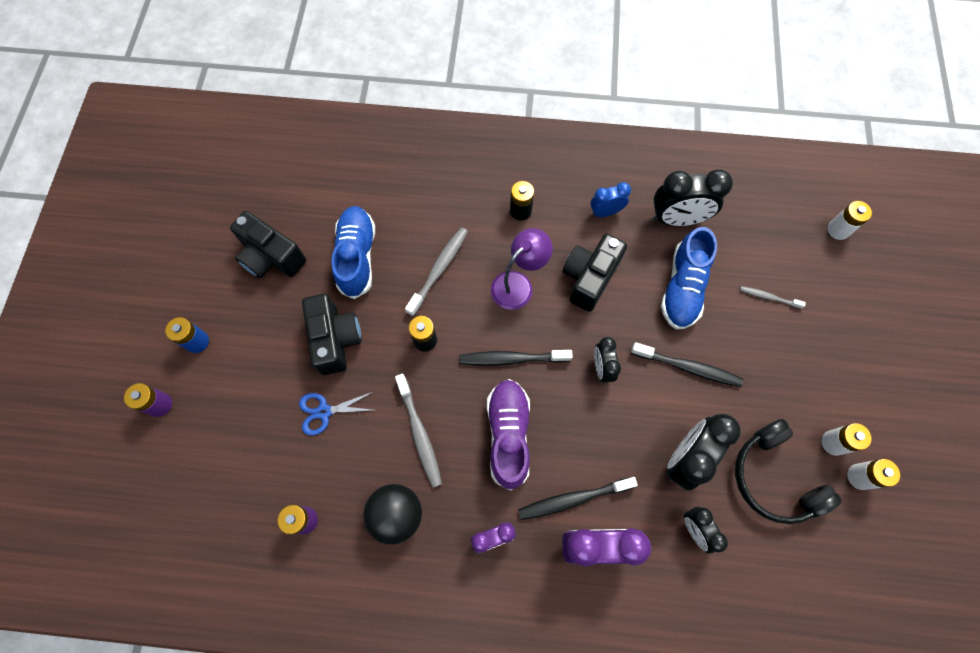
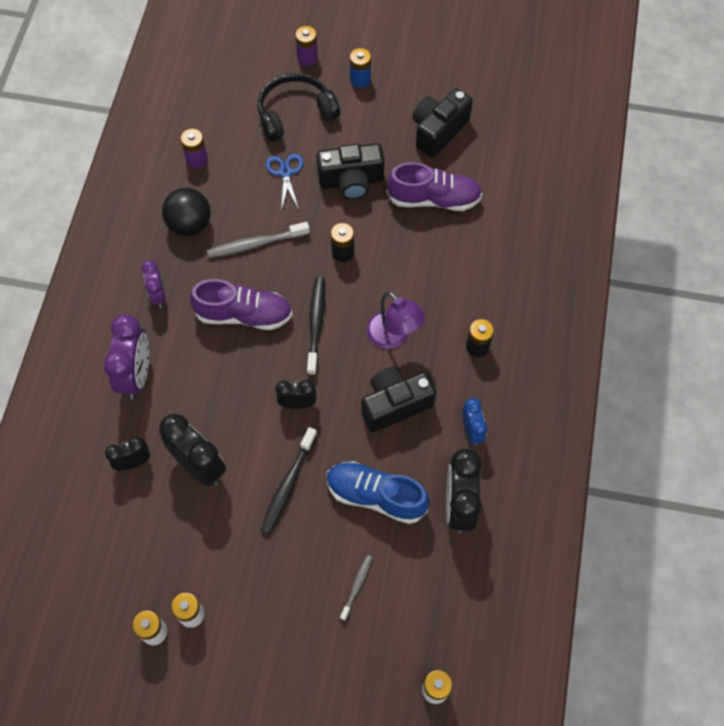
camera: 95 degrees right, 5 degrees down
(357, 257) = (433, 199): blue shoe -> purple shoe
(439, 270) = (415, 267): grey toothbrush -> none
(573, 499) = (178, 362): black toothbrush -> none
(589, 278) = (395, 404): black camera -> black camera turned 60 degrees counterclockwise
(773, 477) = (167, 545): black headphones -> black headphones (295, 113)

